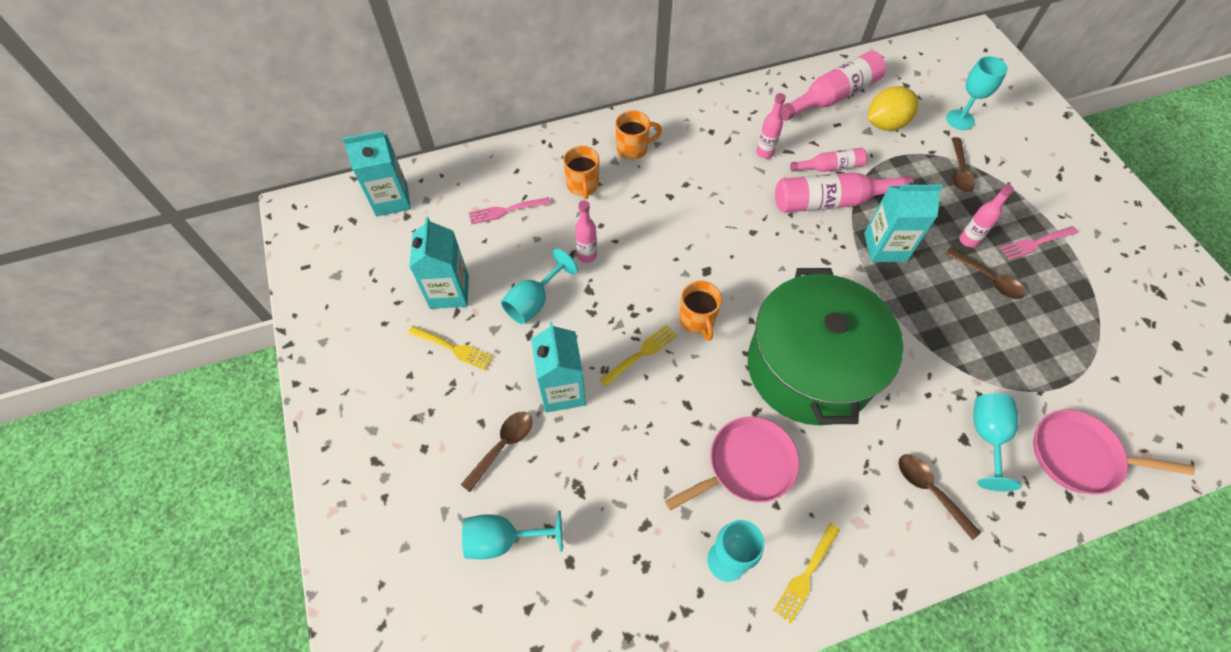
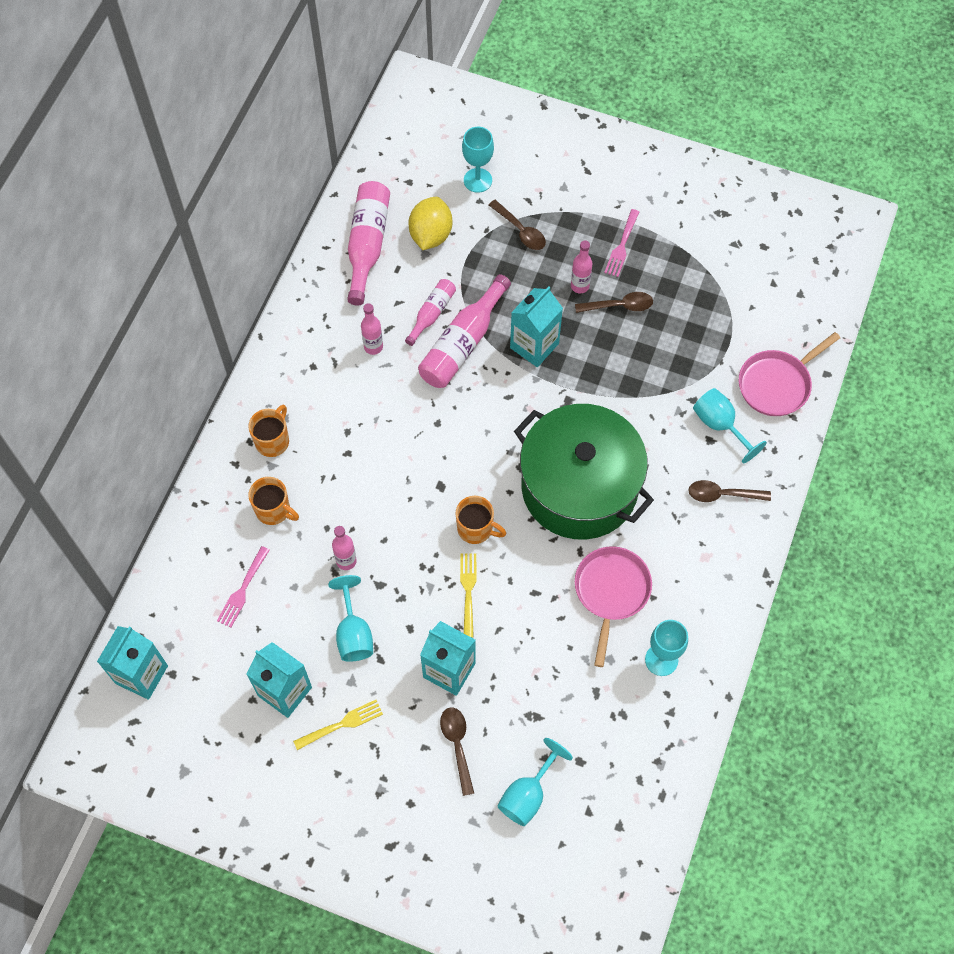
camera: 50 degrees left, 5 degrees up
(806, 575) = (709, 619): yellow fork -> none

